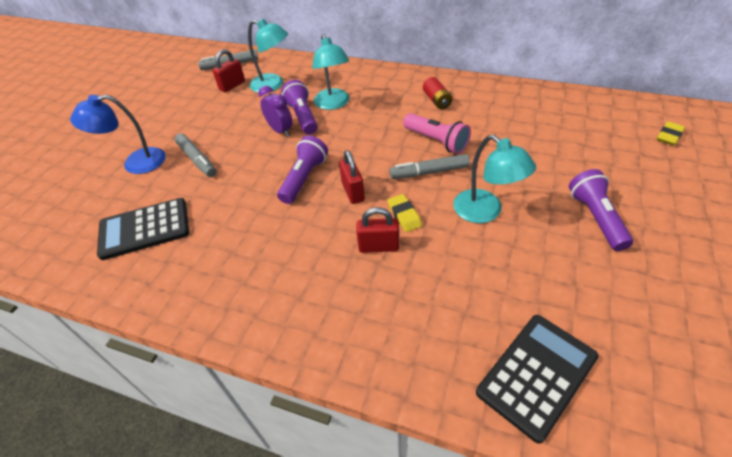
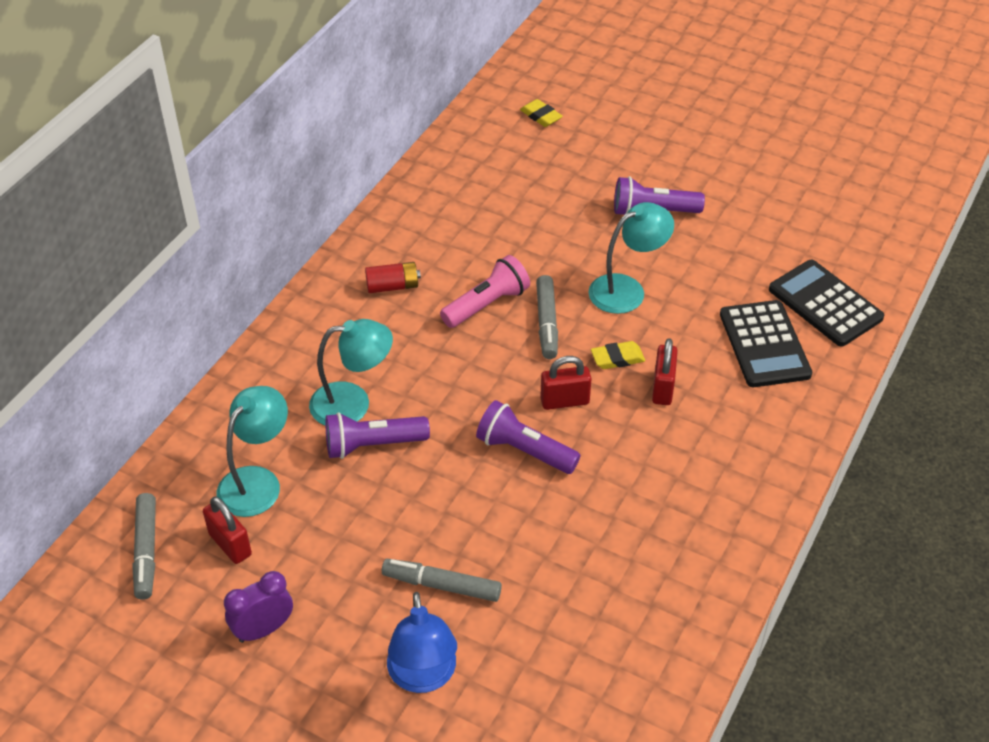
camera: 85 degrees left, 0 degrees up
(144, 229) = (586, 640): black calculator -> black calculator (764, 344)
(197, 160) = (442, 585): grey marker -> grey marker turned 135 degrees counterclockwise
(280, 131) = (401, 474): purple clock -> purple clock (263, 629)

